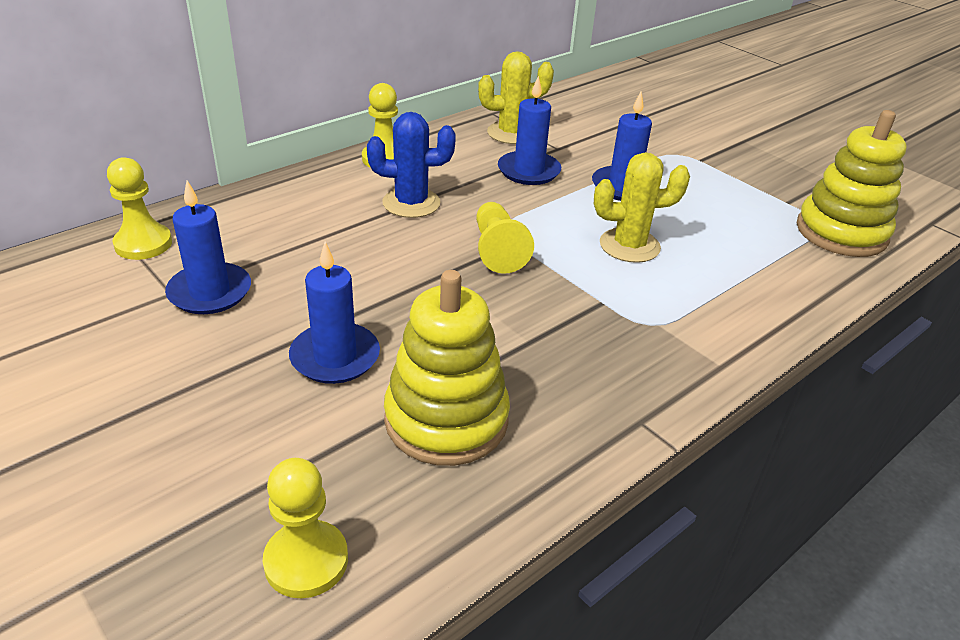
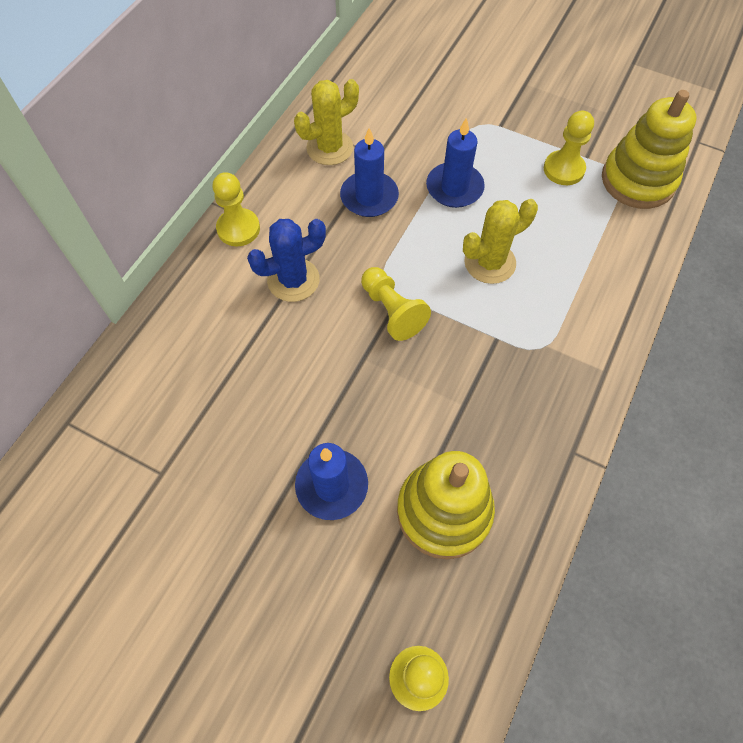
camera: 20 degrees left, 25 degrees up
(143, 244) = (98, 427): yellow pawn -> yellow pawn (563, 169)
(210, 292) = (192, 459): blue candle -> none

